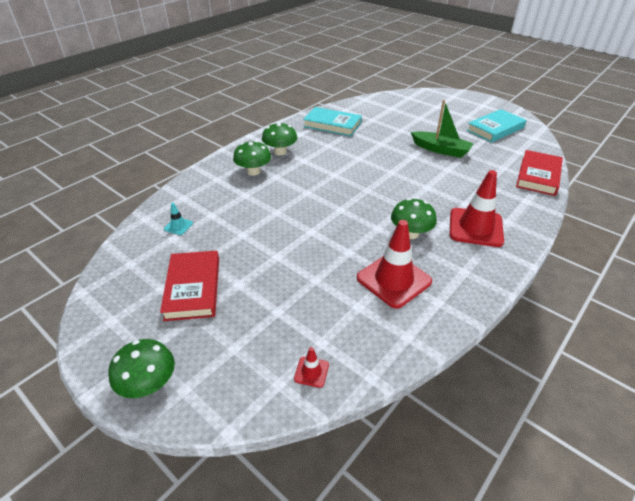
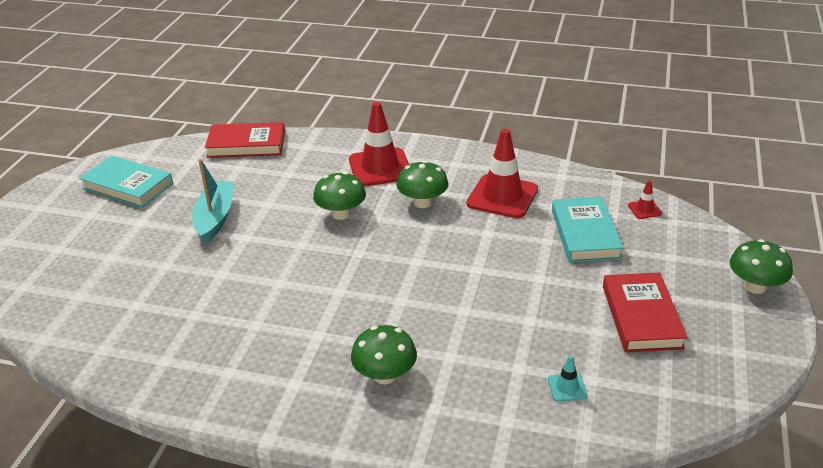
camera: 115 degrees left, 5 degrees down
(193, 288) = (642, 317): red book -> red book turned 60 degrees counterclockwise
(280, 152) = (306, 371): green mushroom -> green mushroom (341, 214)
(332, 125) = (176, 344): turquoise book -> turquoise book (585, 234)
(441, 150) = (215, 218): green boat -> turquoise boat

